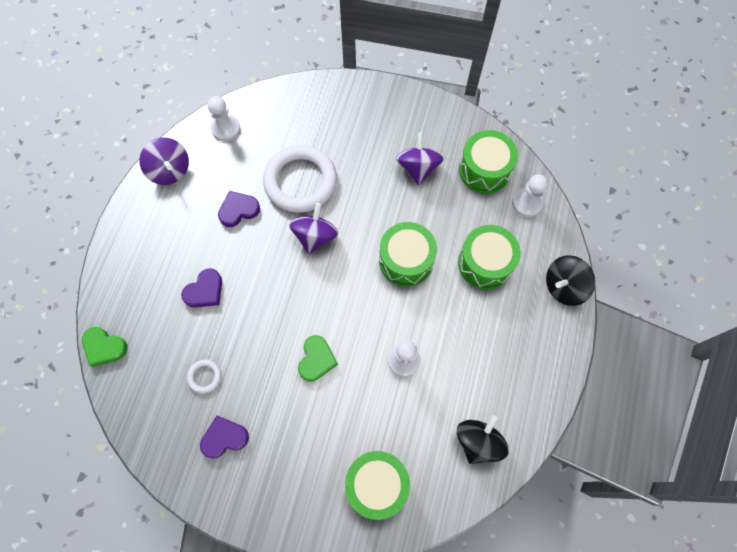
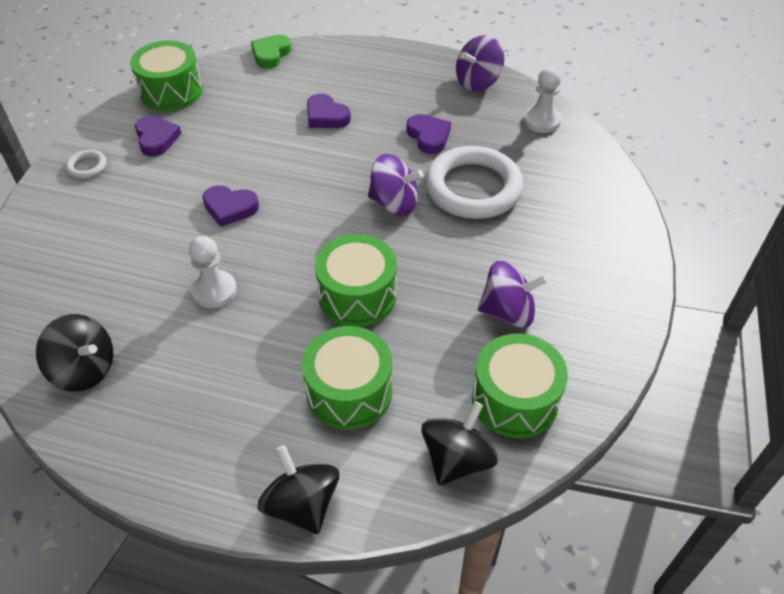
camera: 90 degrees right, 20 degrees down
(204, 376) = (227, 121): white ring -> white ring (87, 166)
(316, 359) = (230, 208): green heart -> purple heart
(377, 485) = (65, 263): green drum -> green drum (171, 91)
(527, 203) = (457, 459): white pawn -> black spinning top

